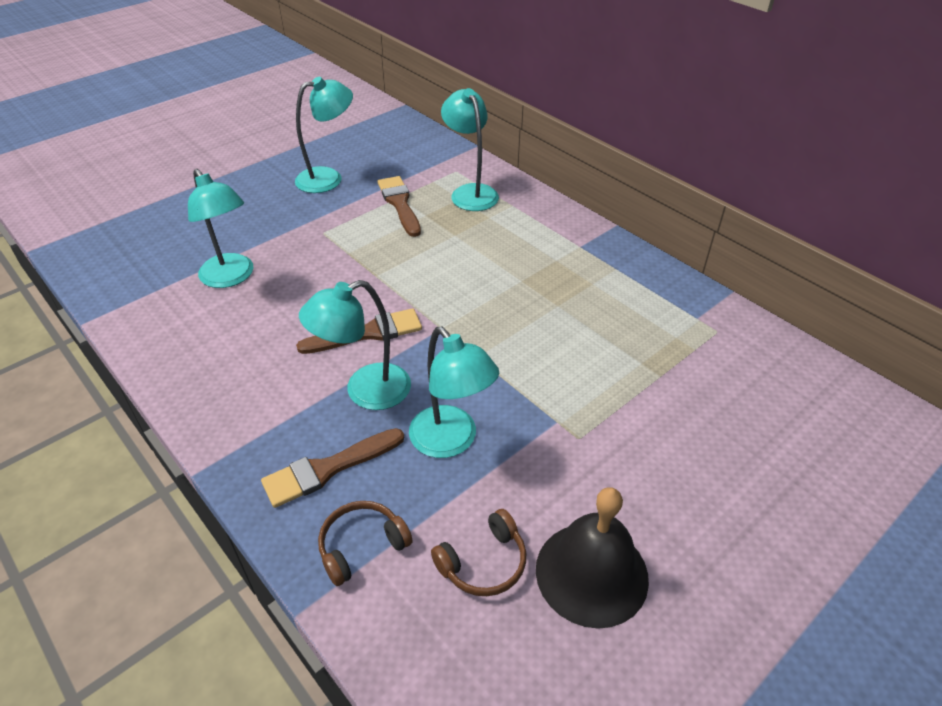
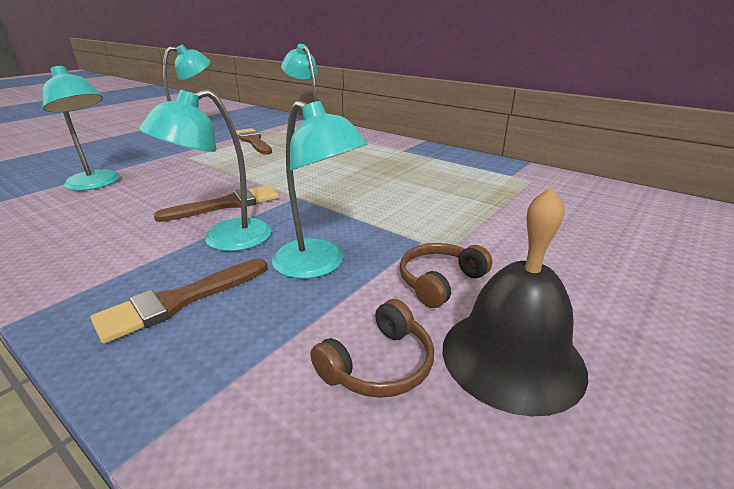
camera: 10 degrees left, 15 degrees down
(362, 546) = (218, 369): brown headphones -> brown headphones (440, 281)

